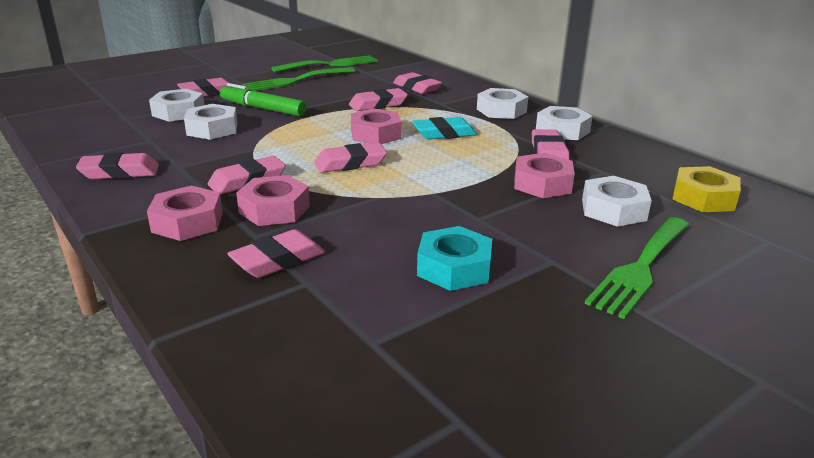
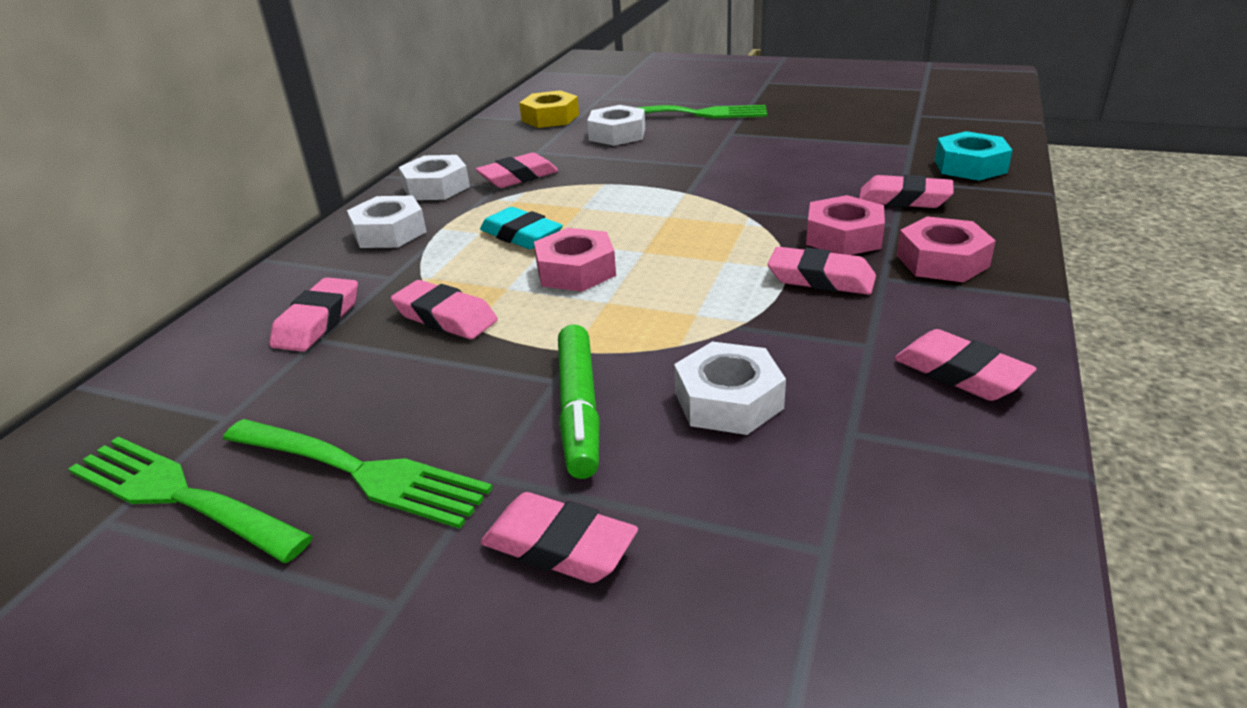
camera: 120 degrees left, 5 degrees up
(178, 112) = (711, 496): white nut -> none
(350, 163) = (685, 248): pink eraser -> none
(454, 268) = (794, 151): turquoise nut -> turquoise nut (970, 166)
(542, 184) = (601, 163): pink nut -> none

